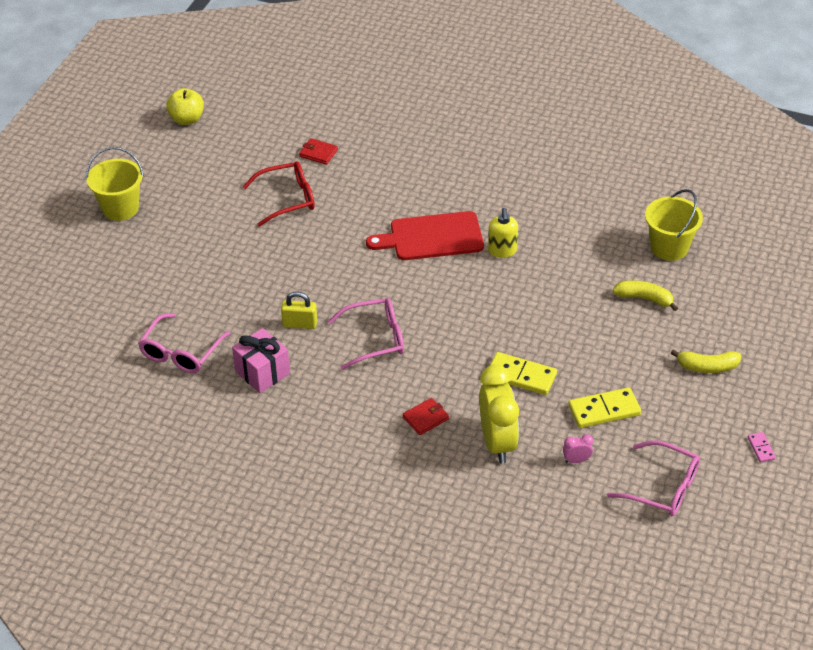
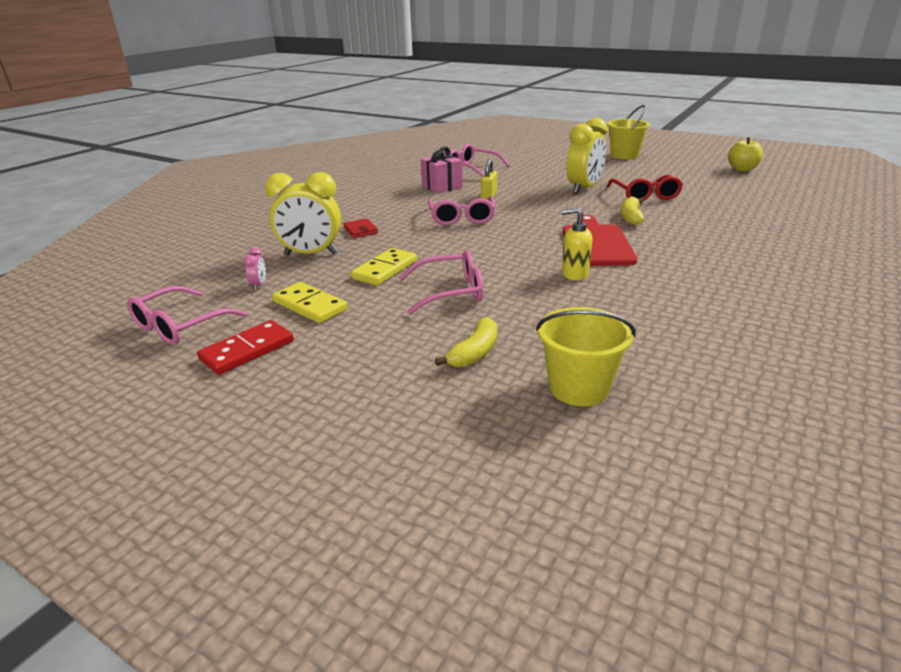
camera: 100 degrees right, 15 degrees down
(265, 245) = (583, 188): none -> yellow clock
(318, 153) = (716, 206): red wallet -> none
(555, 324) = (450, 292): none -> pink glasses
(604, 410) = (310, 306): yellow domino -> yellow domino turned 45 degrees counterclockwise
(683, 426) = (247, 350): none -> red domino
(707, 367) = (328, 384): yellow banana -> yellow banana (631, 217)
(761, 448) = (162, 404): pink domino -> none

